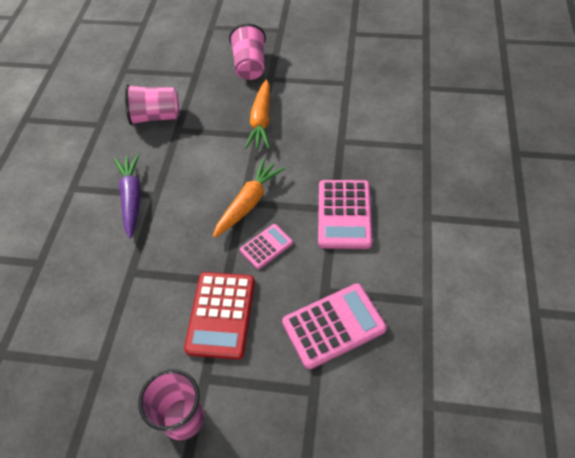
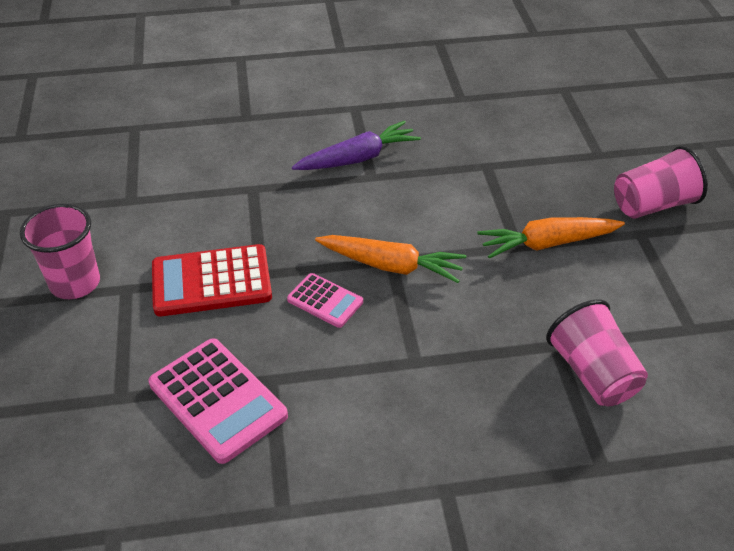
camera: 70 degrees right, 10 degrees down
(156, 116) = (499, 140): pink cup -> pink cup (592, 373)
(344, 214) = (410, 376): pink calculator -> none

